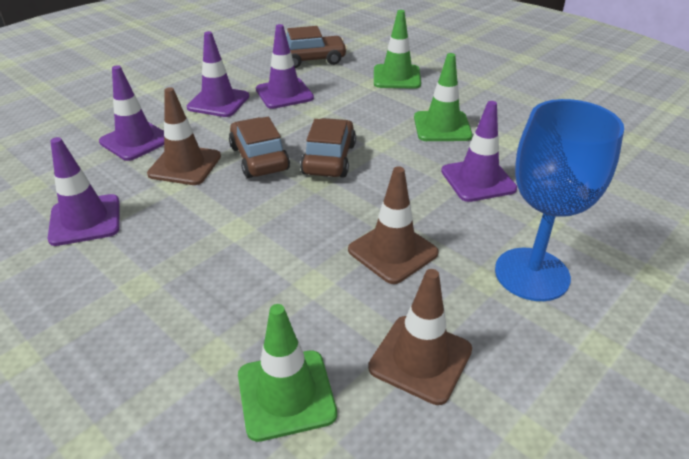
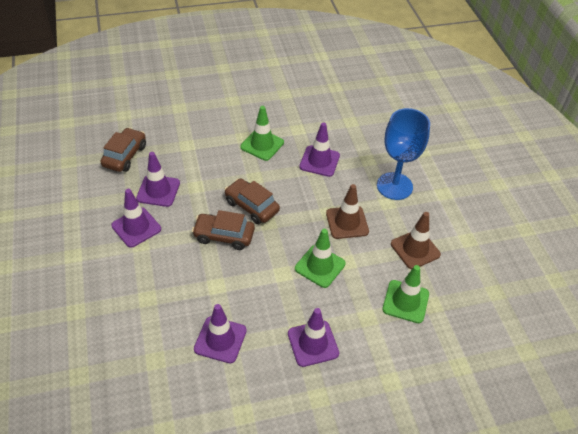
camera: 60 degrees left, 10 degrees up
(135, 141) = (147, 288): purple traffic cone -> purple traffic cone (313, 343)
(185, 165) = (201, 273): brown traffic cone -> none
(396, 77) = (190, 130): green traffic cone -> green traffic cone (320, 266)

